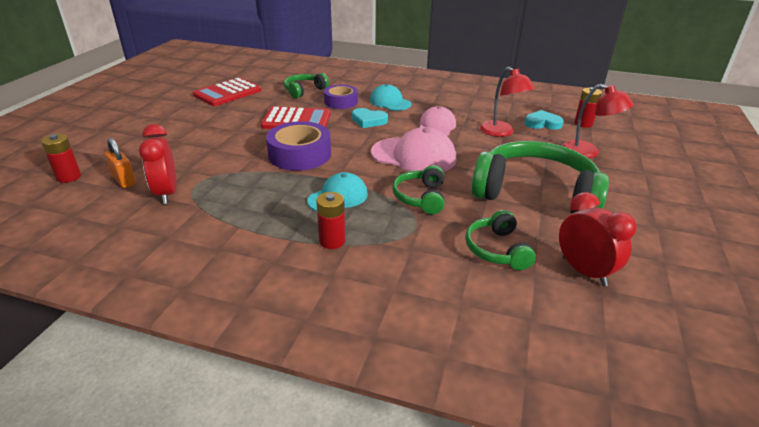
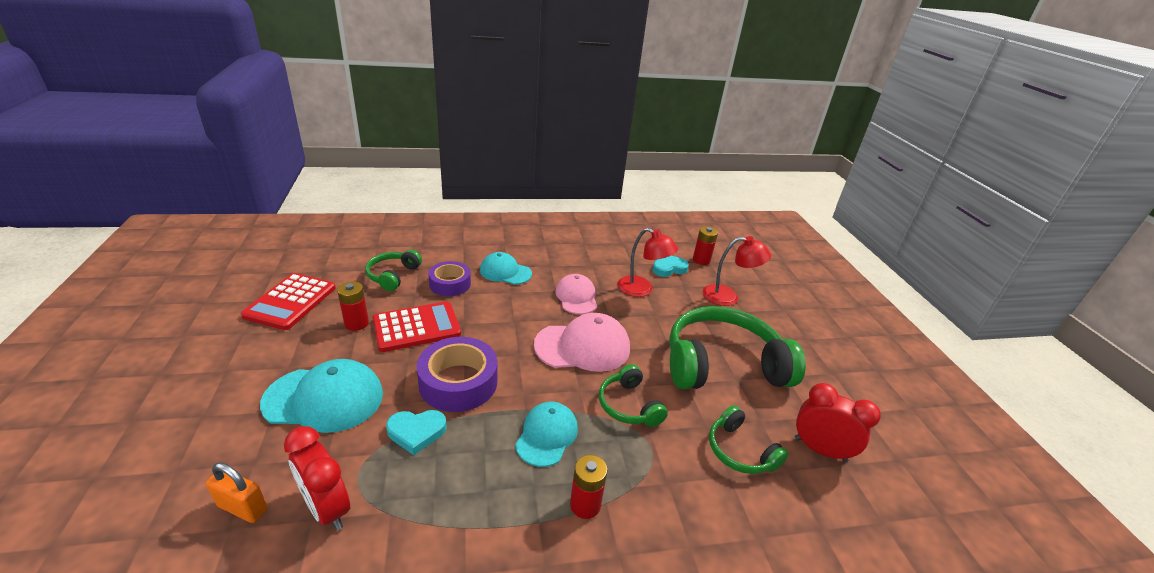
camera: 30 degrees left, 0 degrees up
(69, 177) = (140, 534): red battery -> red battery (356, 323)
(208, 143) = (324, 398): none -> turquoise cap
(368, 121) = (501, 306): turquoise heart -> turquoise heart (416, 432)

